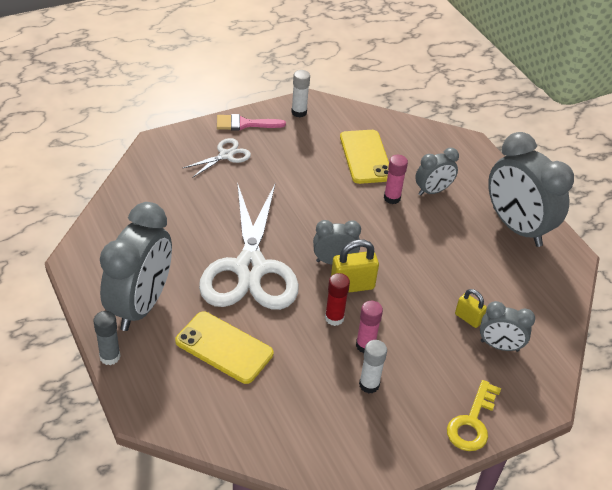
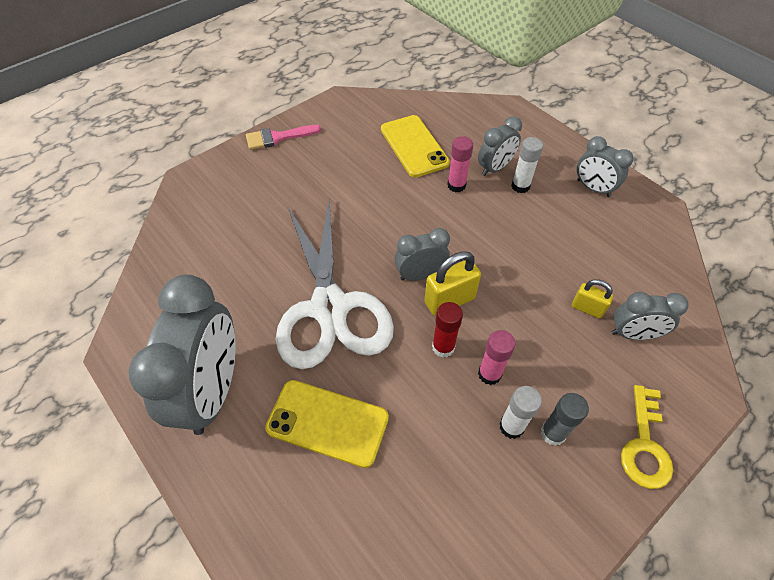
camera: 10 degrees left, 10 degrees up
(110, 357) = (189, 476): grey glue stick -> grey glue stick (553, 433)
(225, 155) = (266, 177): white scissors -> none
(299, 112) = (331, 113): white glue stick -> white glue stick (520, 186)
(516, 227) = (593, 188): grey clock -> grey clock, size x0.52

